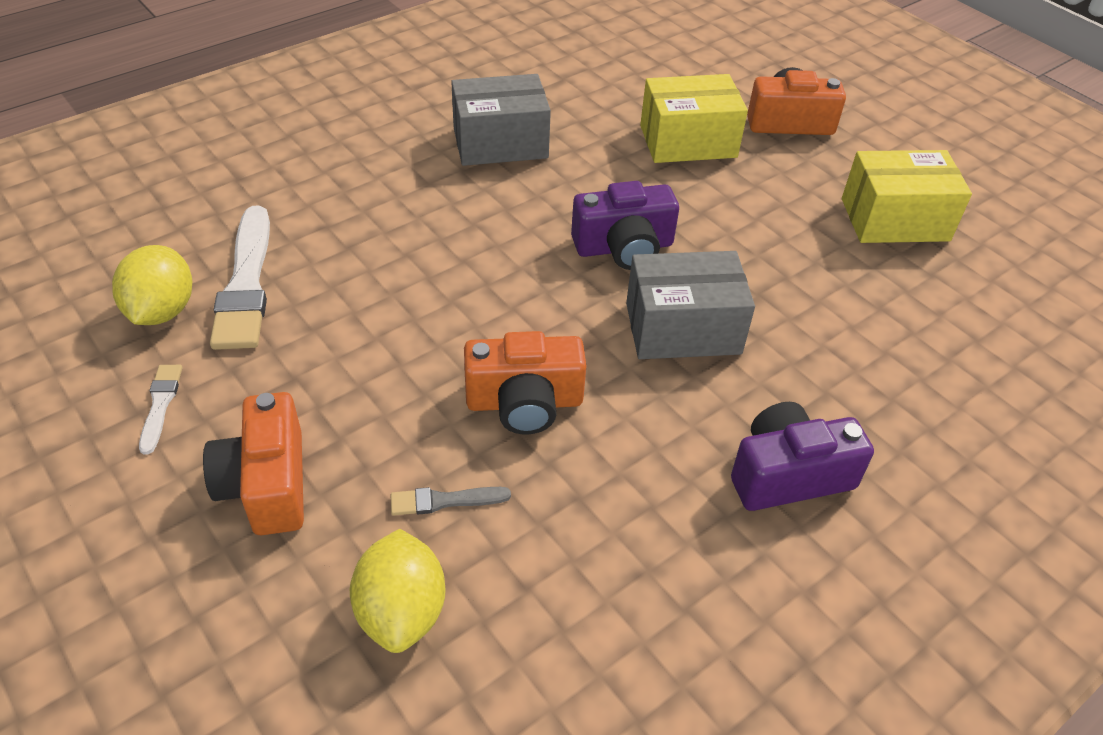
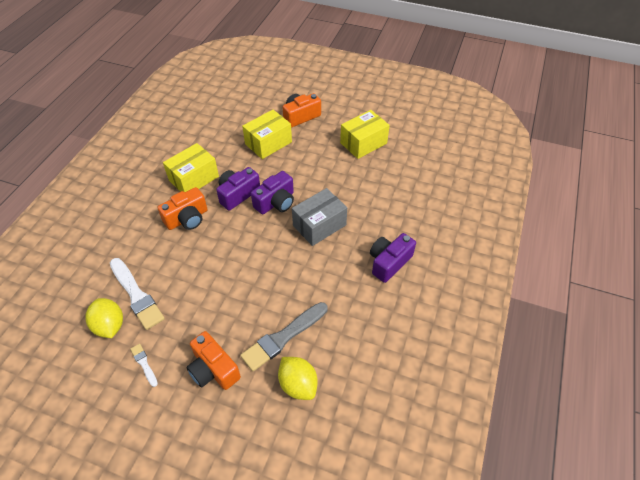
camera: 30 degrees left, 5 degrees up
(444, 501) = (283, 337): grey brush -> grey brush, size x2.07
(500, 143) = (194, 178): grey box -> yellow box
(524, 402) = (284, 285): orange camera -> orange camera (187, 218)
(560, 202) = (237, 194): none -> purple camera

